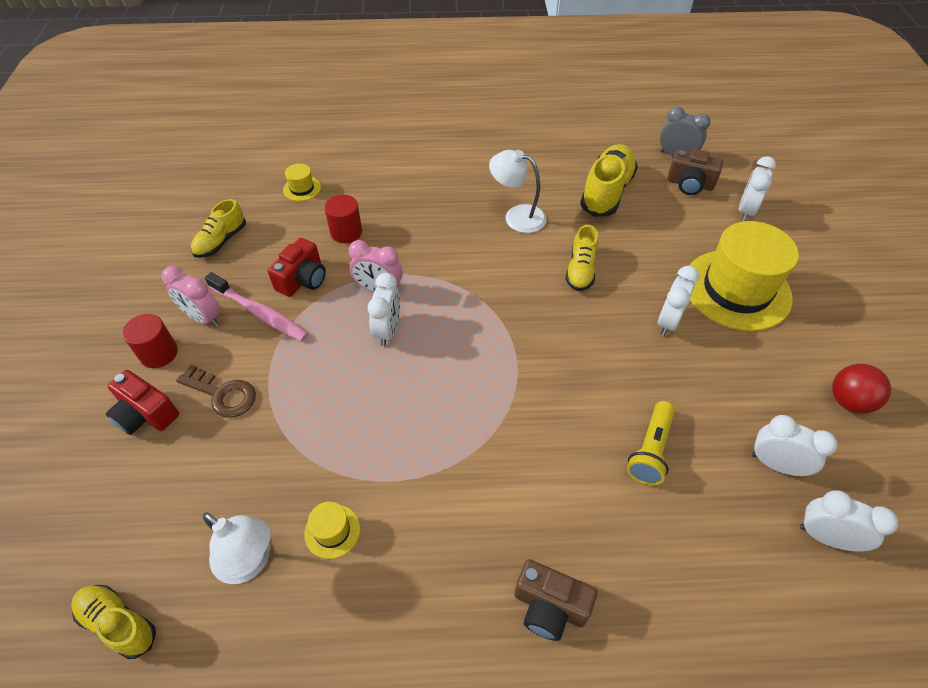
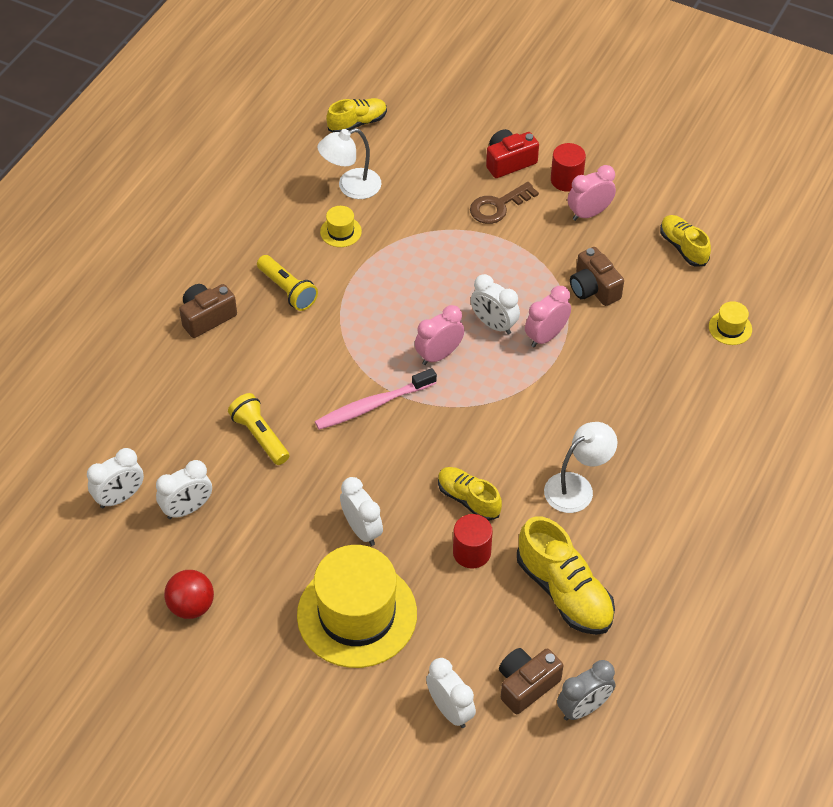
camera: 120 degrees right, 0 degrees up
(260, 313) = (570, 249): pink toothbrush -> pink toothbrush (373, 405)
(302, 279) = (593, 288): red camera -> brown camera
(346, 232) = (639, 340): red cylinder -> red cylinder (471, 552)
(450, 354) = (439, 355): none -> pink clock
(453, 537) = (287, 290): none -> yellow flashlight

